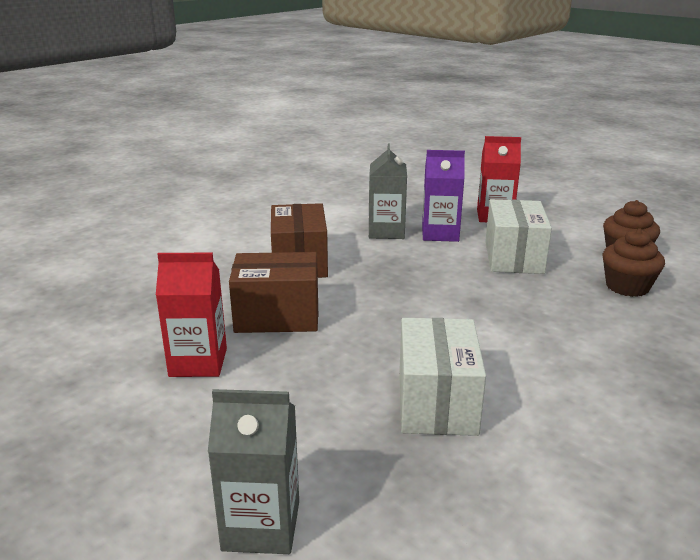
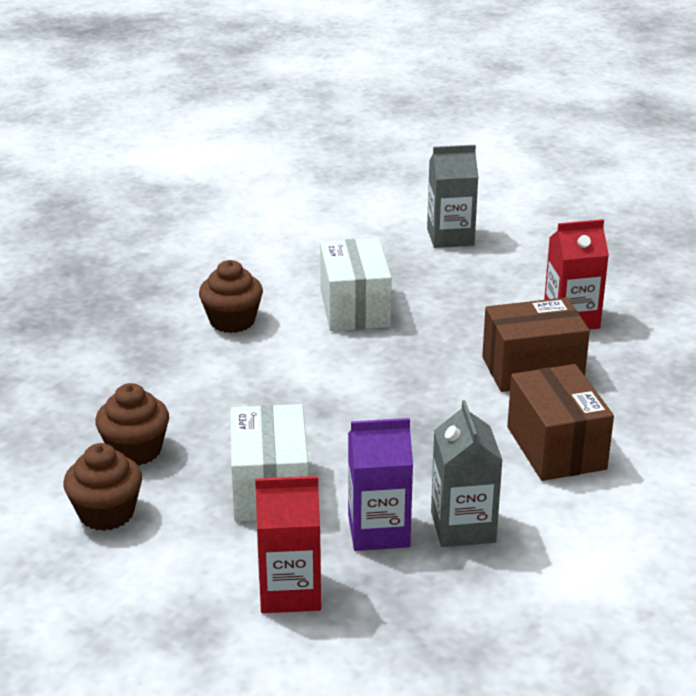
camera: 170 degrees right, 5 degrees up
(585, 400) = (232, 321): none -> brown cupcake

